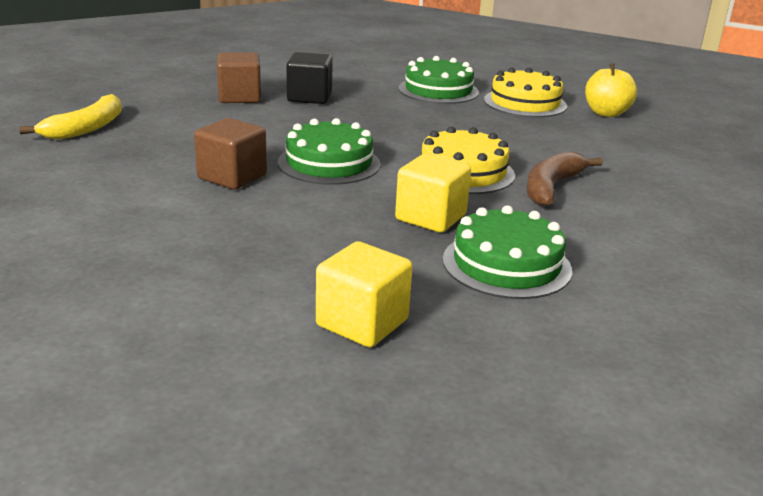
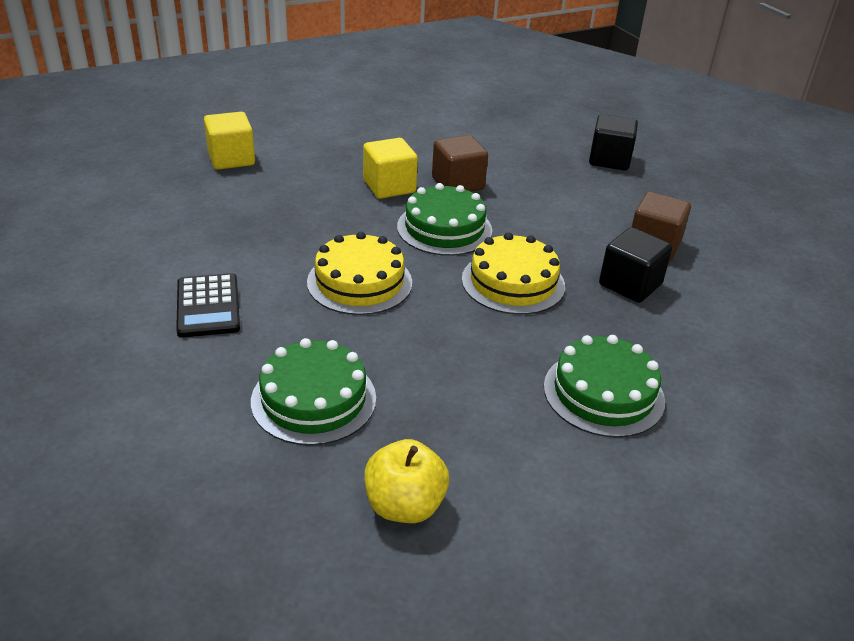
camera: 125 degrees right, 10 degrees up
(86, 128) = (609, 160): yellow banana -> black cube
(430, 217) = (305, 229): yellow cube -> yellow cube (389, 187)
(506, 264) = (213, 225): green cake -> green cake (314, 399)
(525, 103) = (503, 446): yellow cake -> yellow cake (513, 282)
(551, 187) = (278, 311): brown banana -> none
(601, 214) = (208, 306): none -> black calculator

